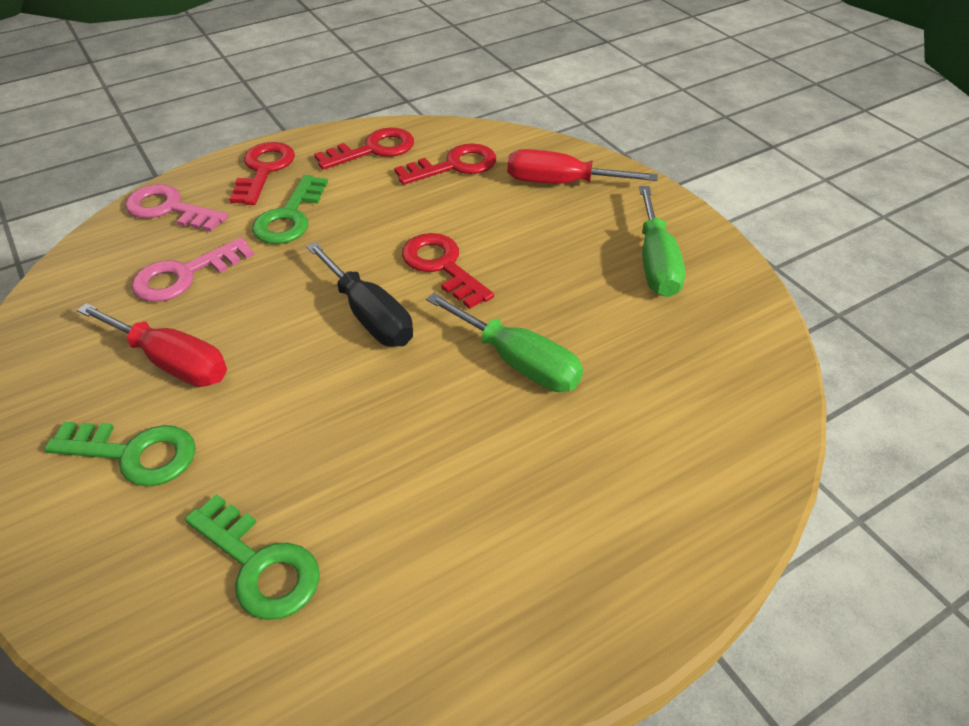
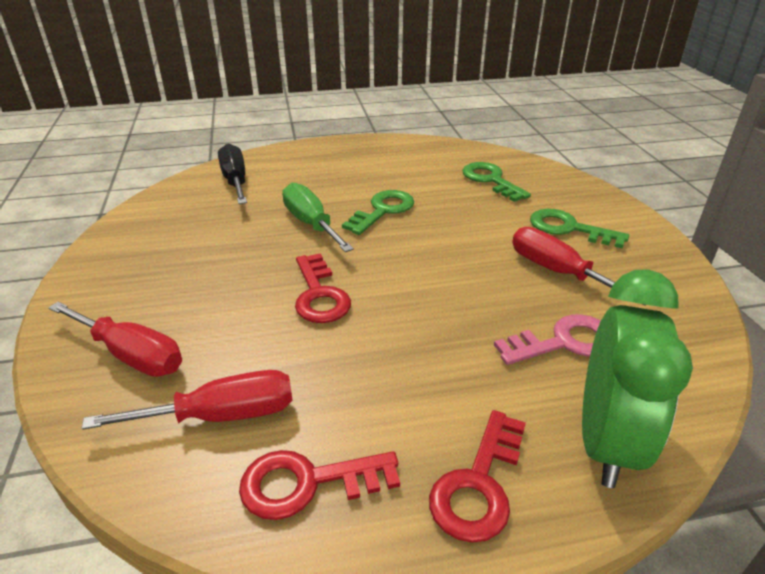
camera: 160 degrees left, 10 degrees down
(169, 209) = (606, 441): pink key -> green clock
(289, 217) = (451, 387): green key -> green key (383, 210)
(369, 315) = (399, 271): black screwdriver -> black screwdriver (235, 180)
(454, 166) = (221, 415): red key -> red screwdriver
(656, 262) = (149, 259): green screwdriver -> none

